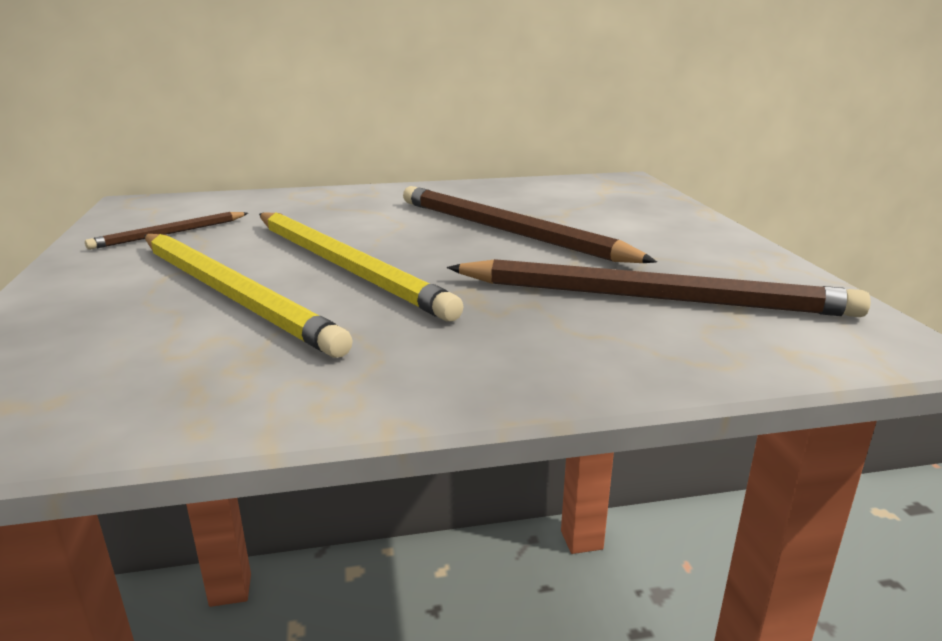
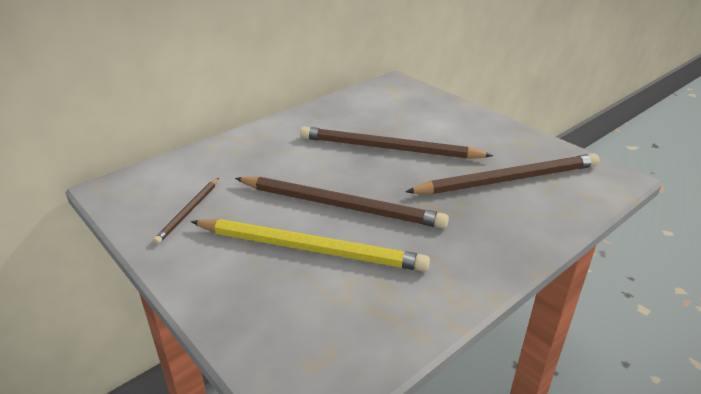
camera: 30 degrees left, 10 degrees up
(345, 267) = (341, 205): yellow pencil -> brown pencil

